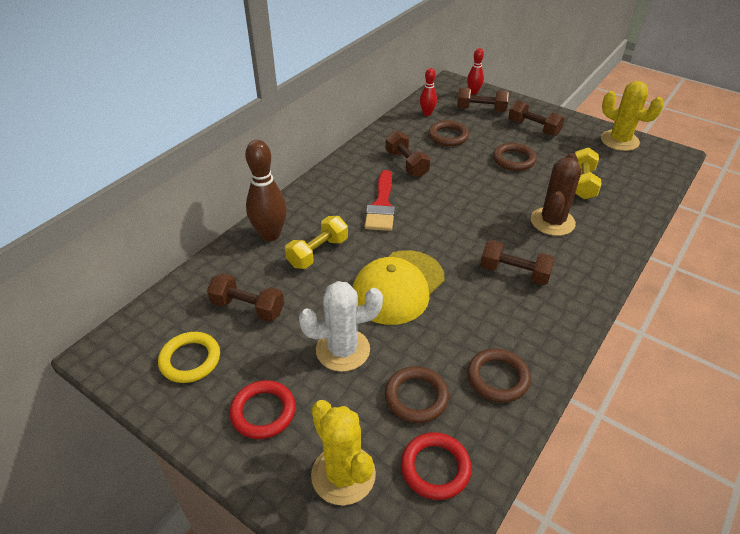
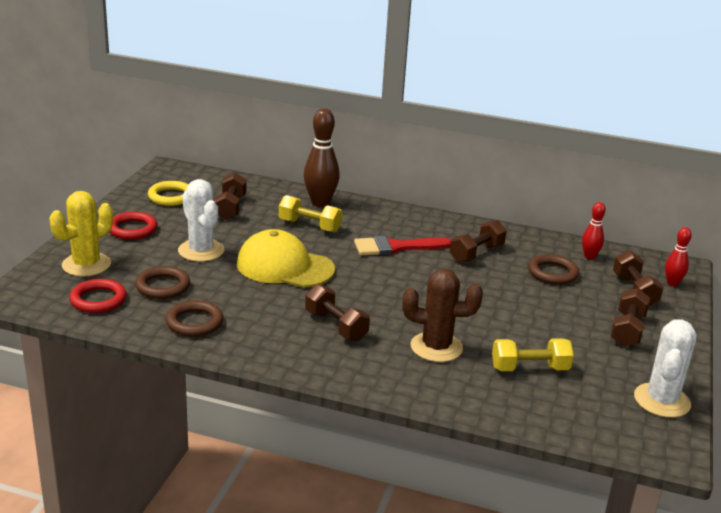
camera: 70 degrees right, 15 degrees down
(514, 160) = (541, 318): brown ring -> none
(514, 273) = (336, 326): brown dumbbell -> brown dumbbell turned 45 degrees counterclockwise
(619, 141) = (661, 400): yellow cactus -> white cactus

